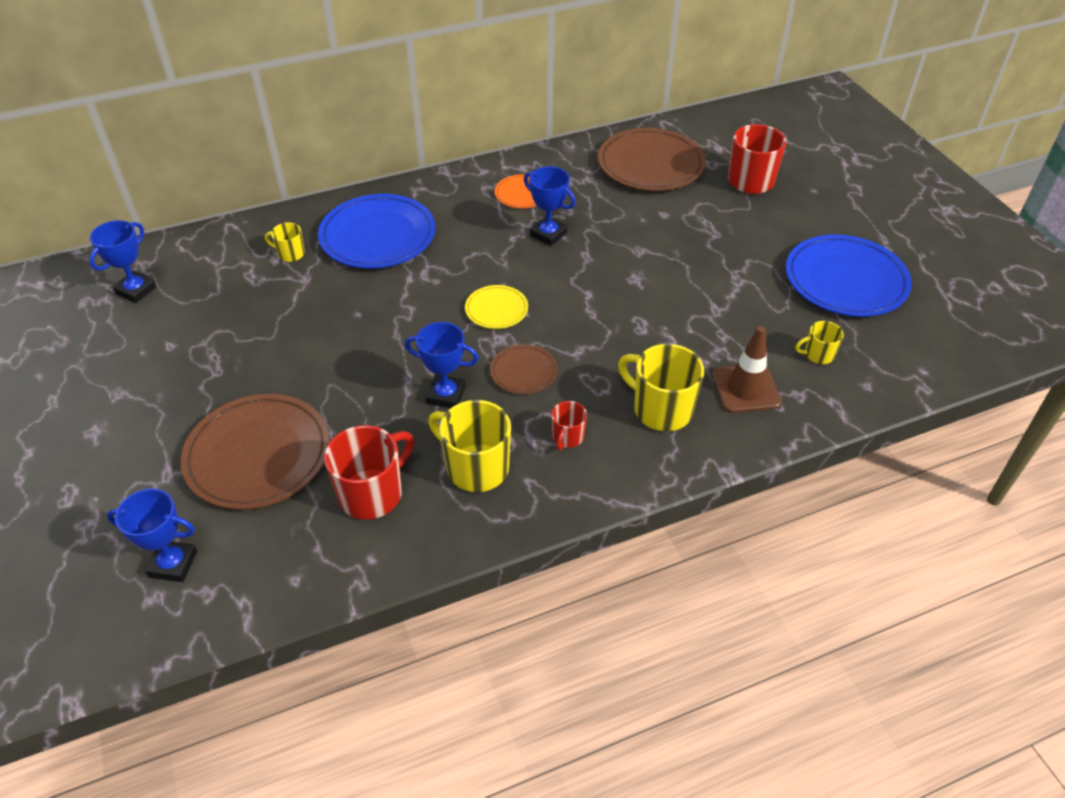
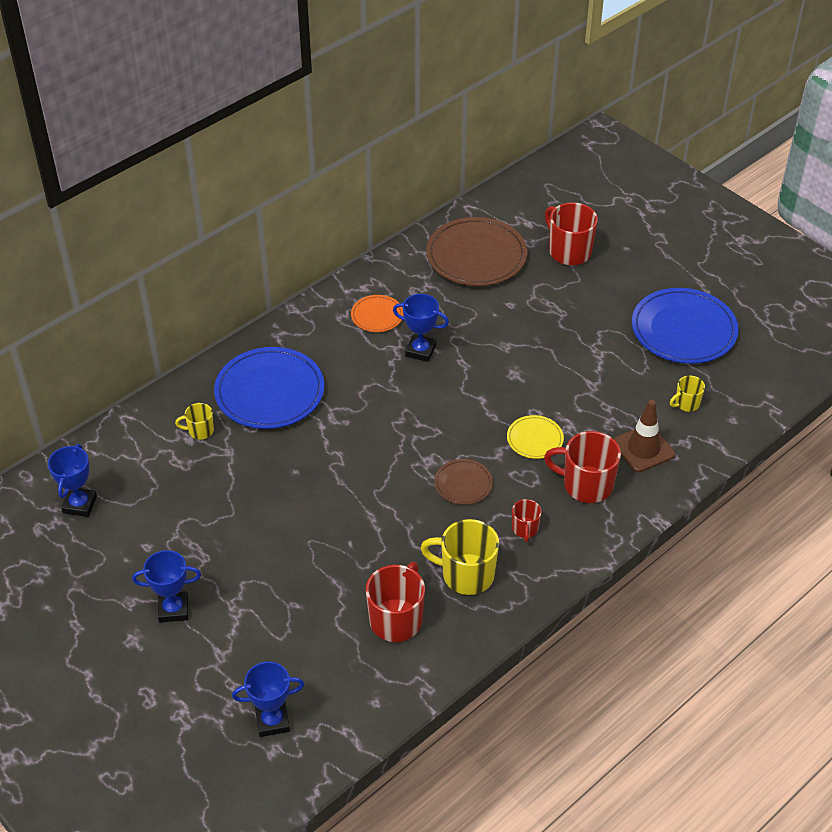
camera: 20 degrees left, 0 degrees up
(258, 455) = (285, 617): brown plate -> none
(446, 395) = (410, 522): blue trophy -> blue trophy (173, 609)
(496, 309) = (412, 434): yellow plate -> yellow plate (535, 439)
(661, 409) = (586, 485): yellow mug -> red mug

